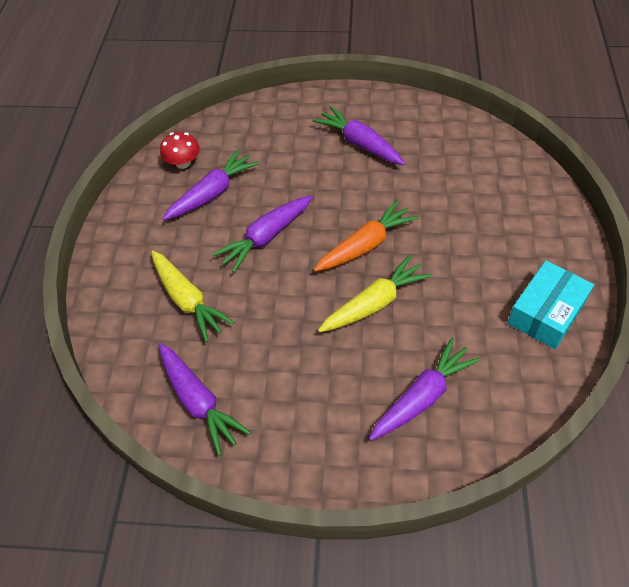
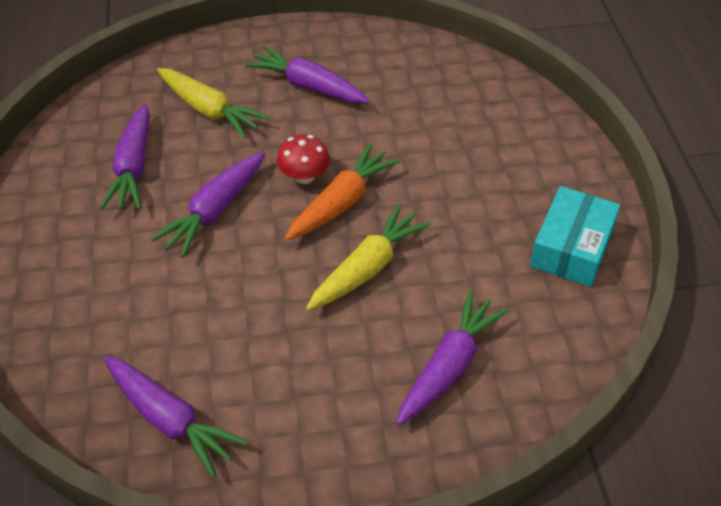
camera: 15 degrees left, 5 degrees down
(183, 163) = (86, 136): red mushroom -> red mushroom (304, 176)
(188, 300) = (129, 301): yellow carrot -> yellow carrot (209, 110)
(212, 193) = (133, 168): purple carrot -> purple carrot turned 150 degrees clockwise

